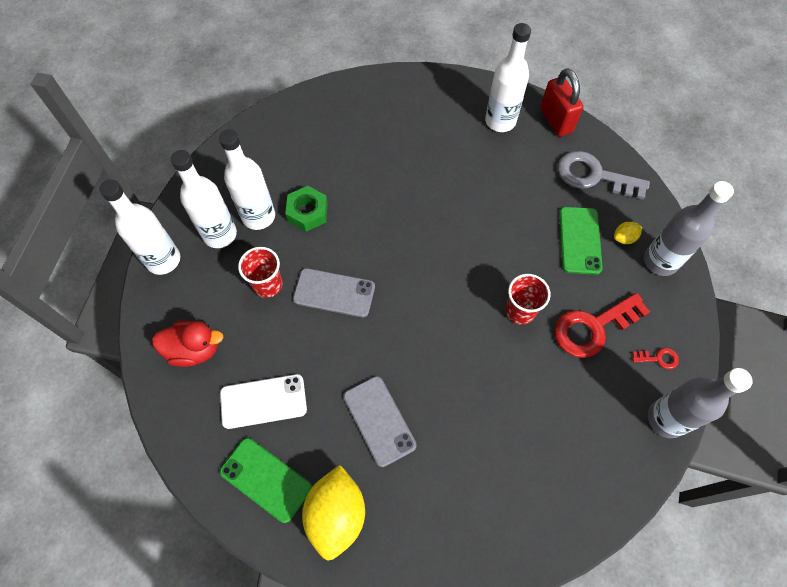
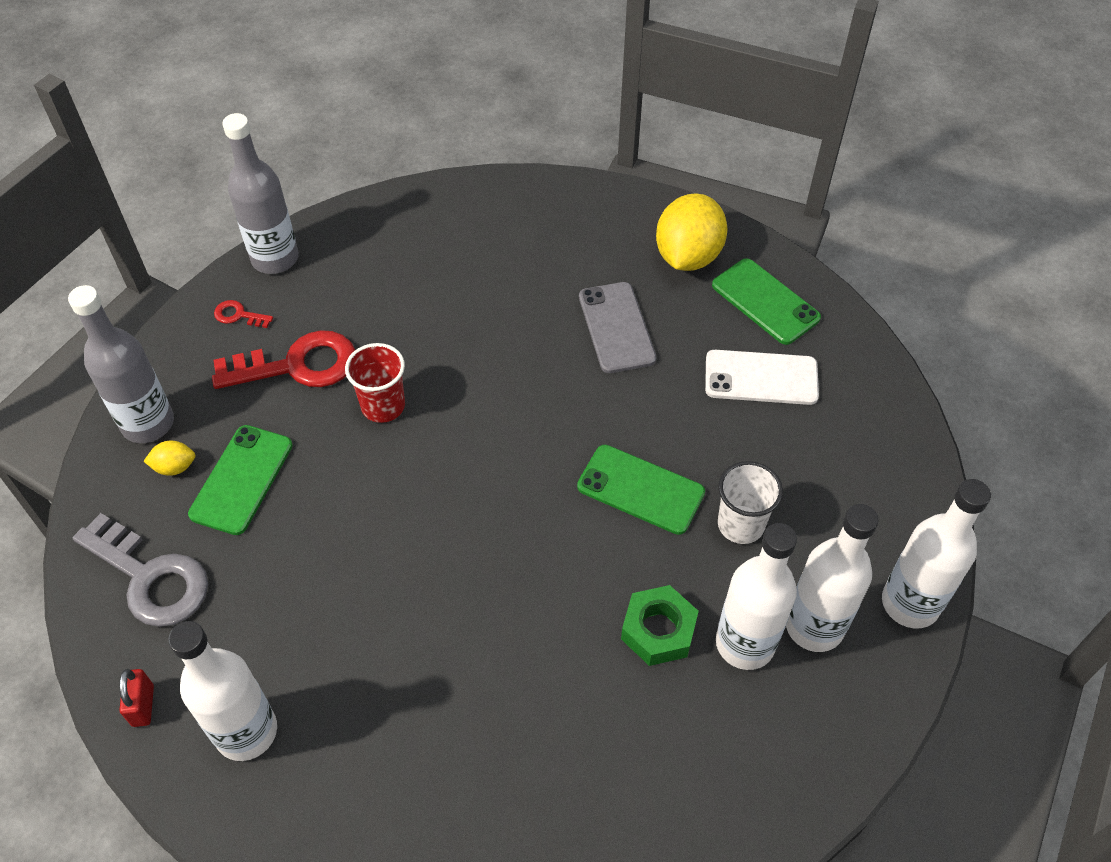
camera: 165 degrees left, 10 degrees down
(194, 349) = (855, 459): red duck -> none
(267, 285) = (740, 524): red cup -> white cup
(334, 293) = (640, 489): grey phone -> green phone
(556, 120) = (143, 705): red padlock -> red padlock, size x0.54

